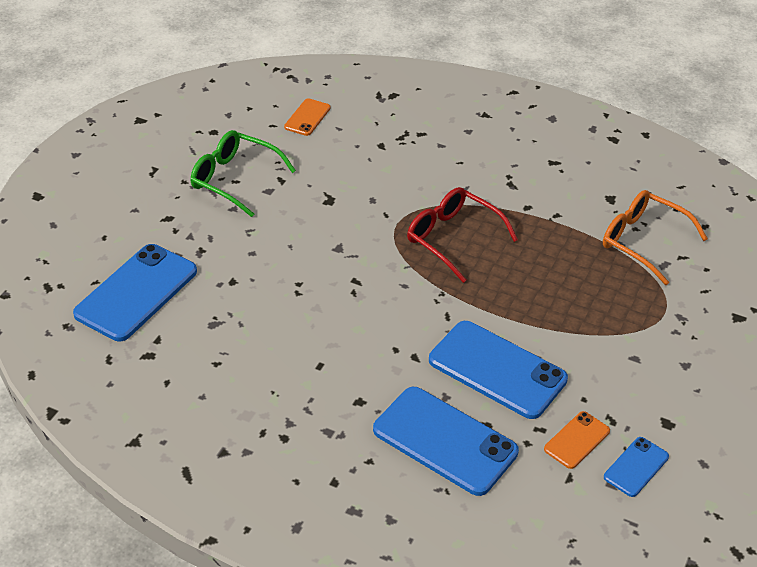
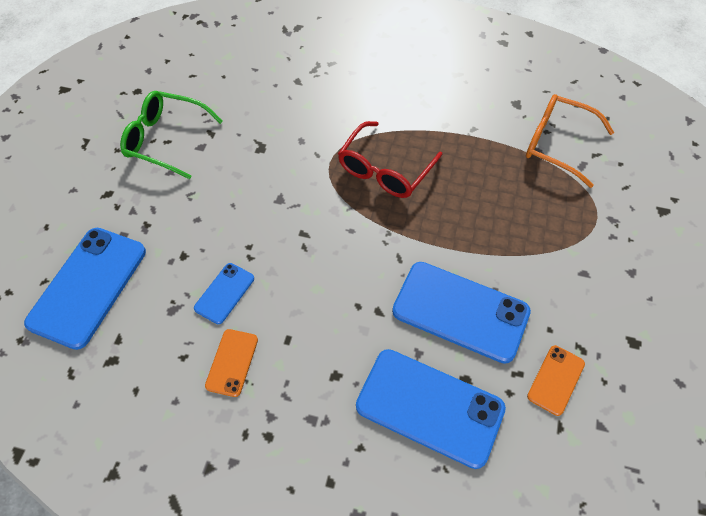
camera: 10 degrees left, 15 degrees up
(307, 117) = (223, 62): orange phone -> orange phone (232, 362)
(452, 238) = (384, 170): red glasses -> red glasses turned 90 degrees counterclockwise
(636, 467) = (619, 400): blue phone -> blue phone (224, 293)

